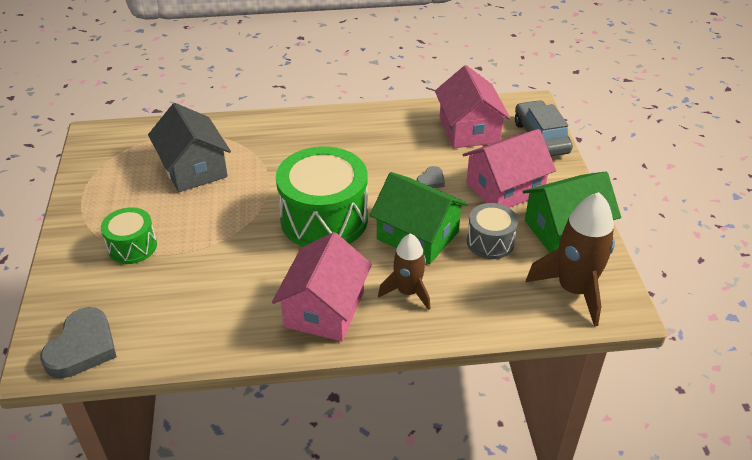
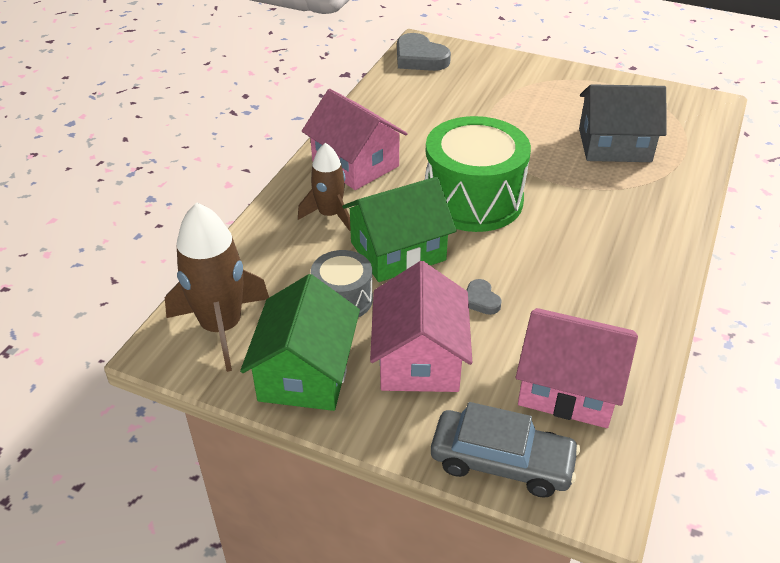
camera: 120 degrees right, 0 degrees up
(132, 247) = (516, 94): green drum -> none

